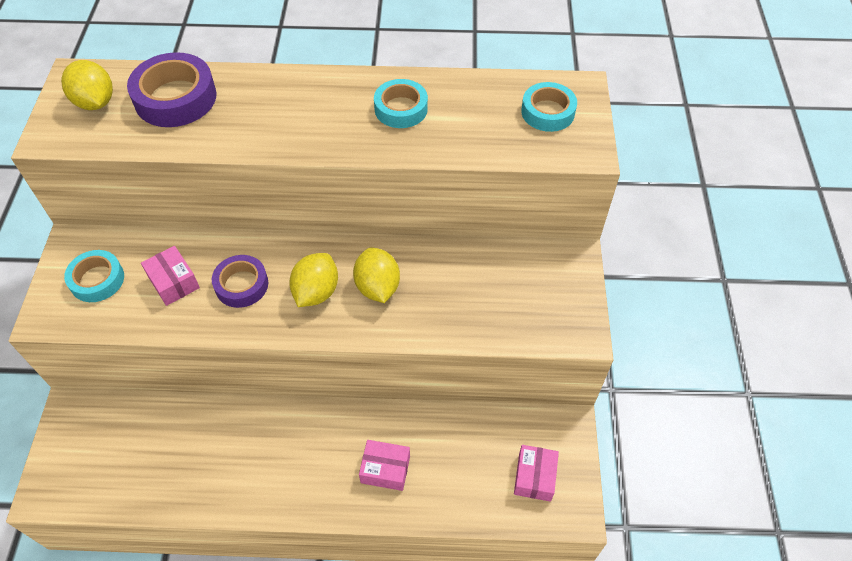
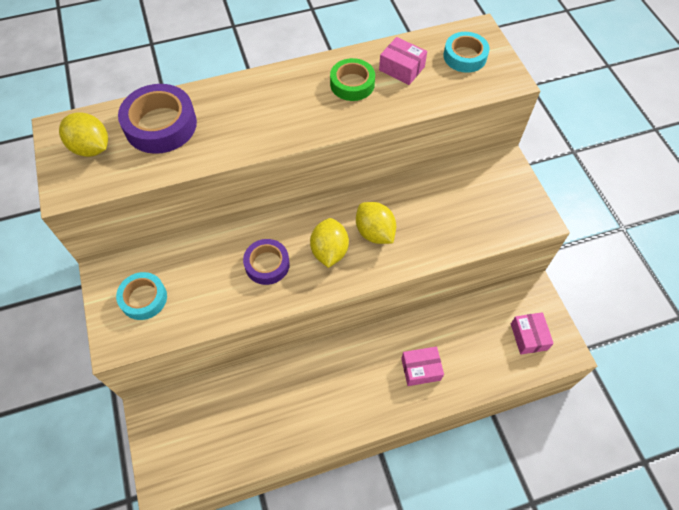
camera: 20 degrees left, 5 degrees up
(173, 282) = (210, 280): pink box -> pink box (401, 68)
(401, 109) = (352, 84): turquoise tape -> green tape

